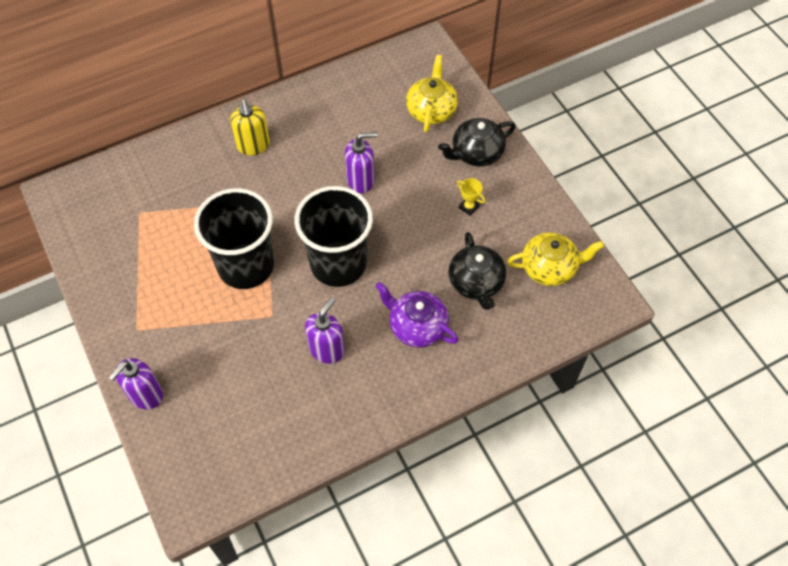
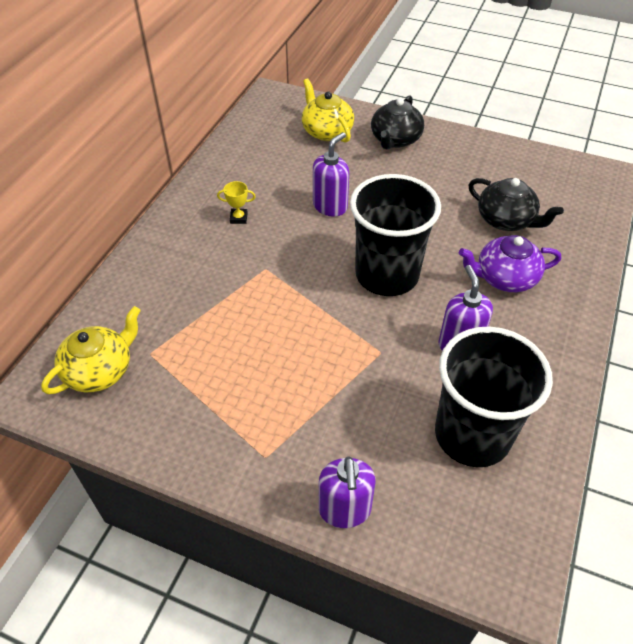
camera: 40 degrees left, 10 degrees down
(246, 266) = (309, 329): black cup -> black cup (472, 435)
(253, 145) = (204, 235): yellow soap dispenser -> none
(469, 207) = (435, 175): yellow trophy -> yellow trophy (238, 218)
(549, 267) = (541, 179): yellow teapot -> yellow teapot (100, 370)

